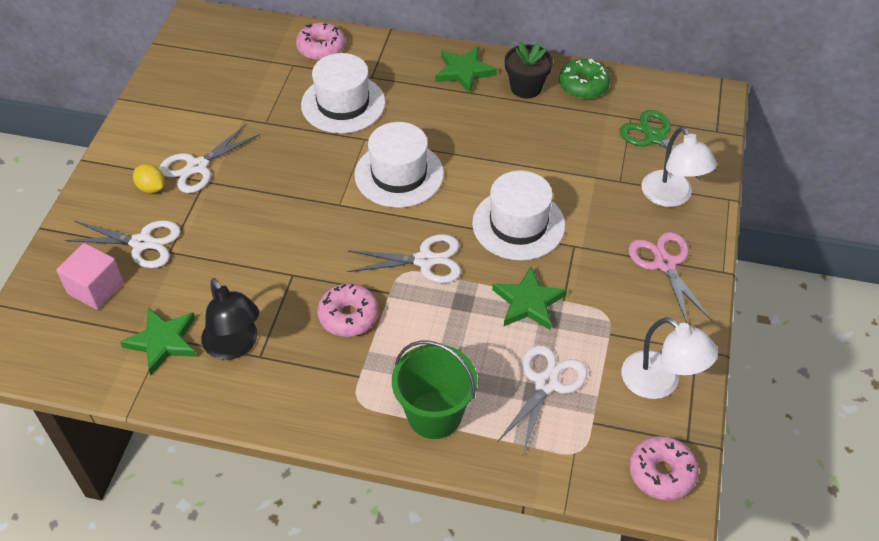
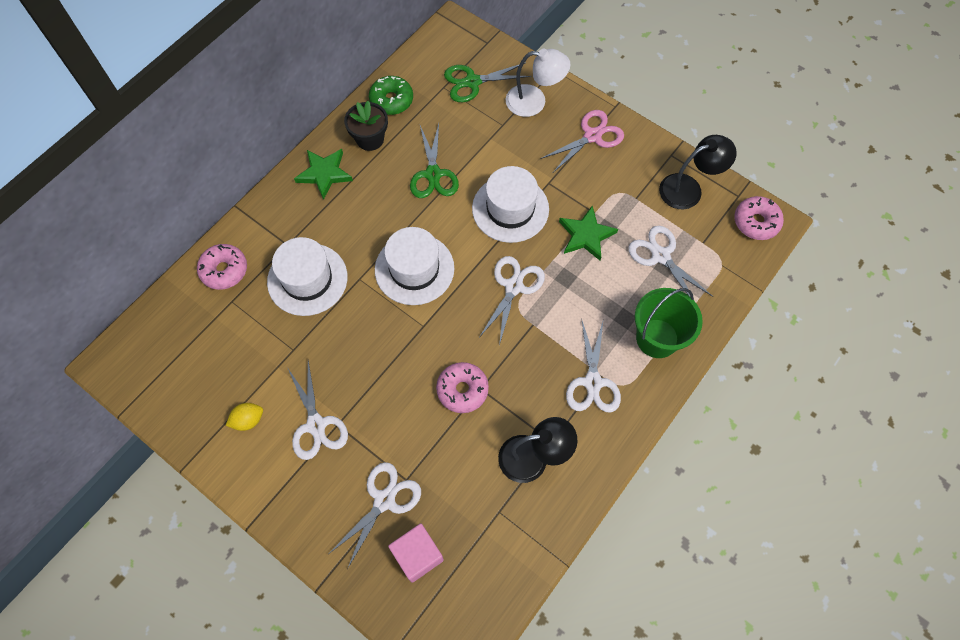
camera: 65 degrees left, 15 degrees up
(151, 188) = (320, 473): yellow lemon -> yellow lemon (248, 420)
(163, 341) = (503, 513): green star -> none
(347, 370) = (592, 382): none -> white scissors
(348, 316) = (542, 362): pink donut -> pink donut (462, 390)
(518, 148) = (433, 174): none -> green scissors
(660, 383) = (688, 188): white lamp -> black lamp
(665, 264) = (592, 136): pink scissors -> pink scissors turned 135 degrees clockwise

